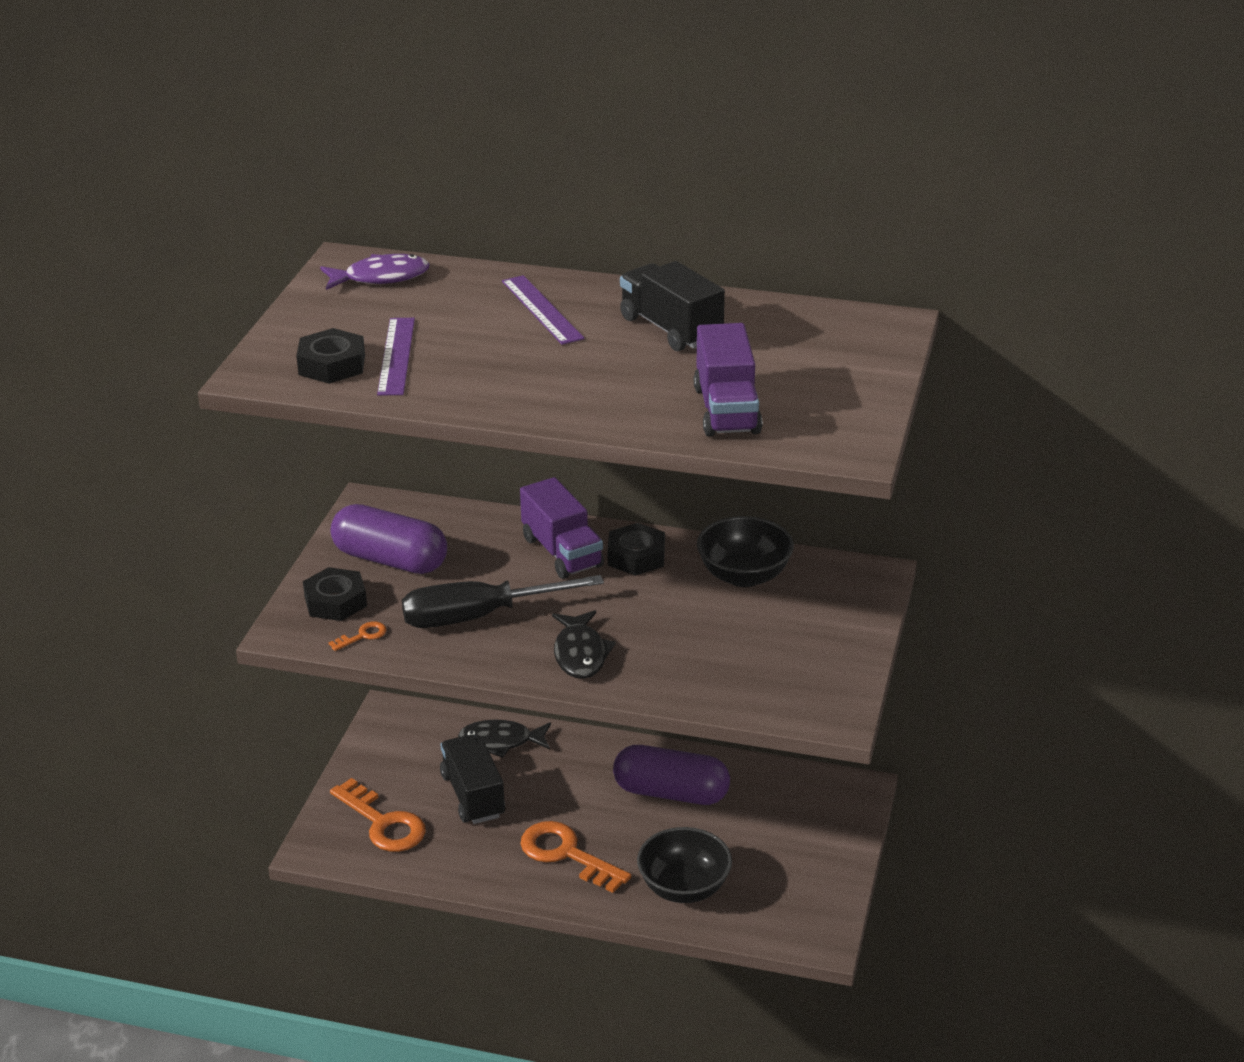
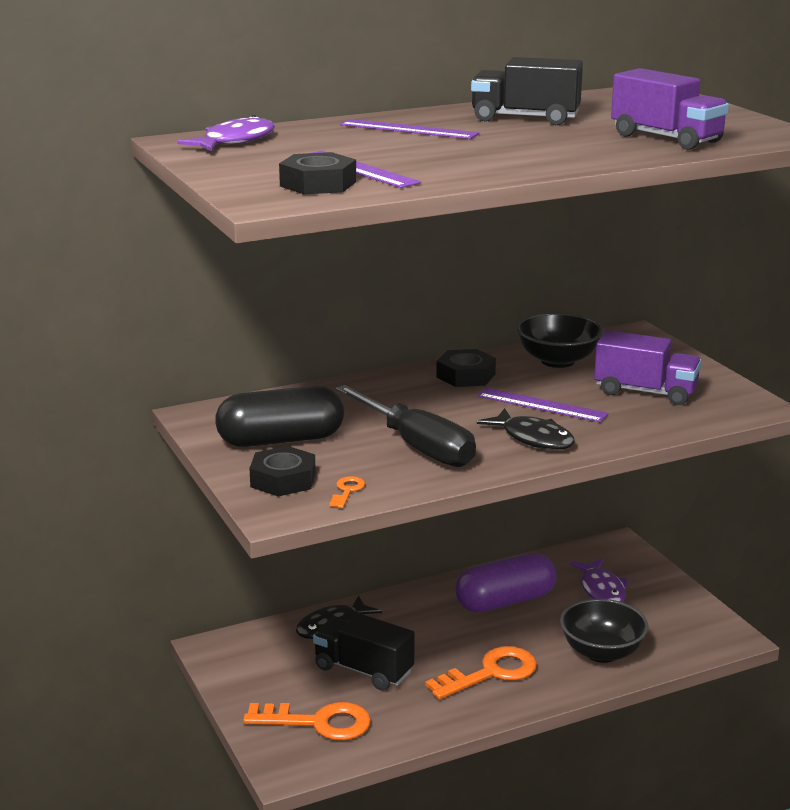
camera: 40 degrees left, 10 degrees down
(390, 560) = (281, 440): purple capsule -> black capsule
(478, 617) = (417, 446): black screwdriver -> black screwdriver turned 75 degrees counterclockwise
(562, 552) = (408, 391): purple truck -> purple truck (645, 392)
(566, 854) = (491, 673): orange key -> orange key turned 150 degrees clockwise
(646, 621) = (542, 405): none -> purple ruler
(772, 827) = (601, 590): none -> purple fish

